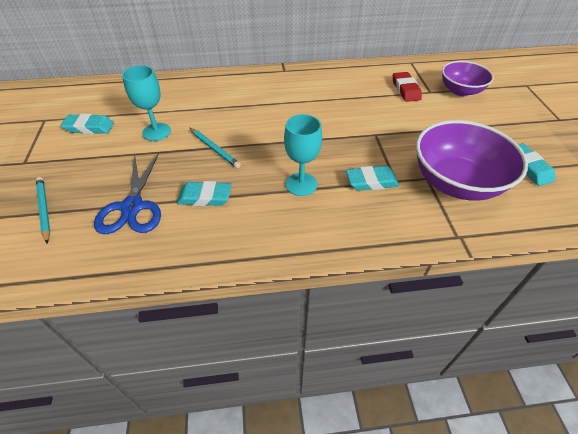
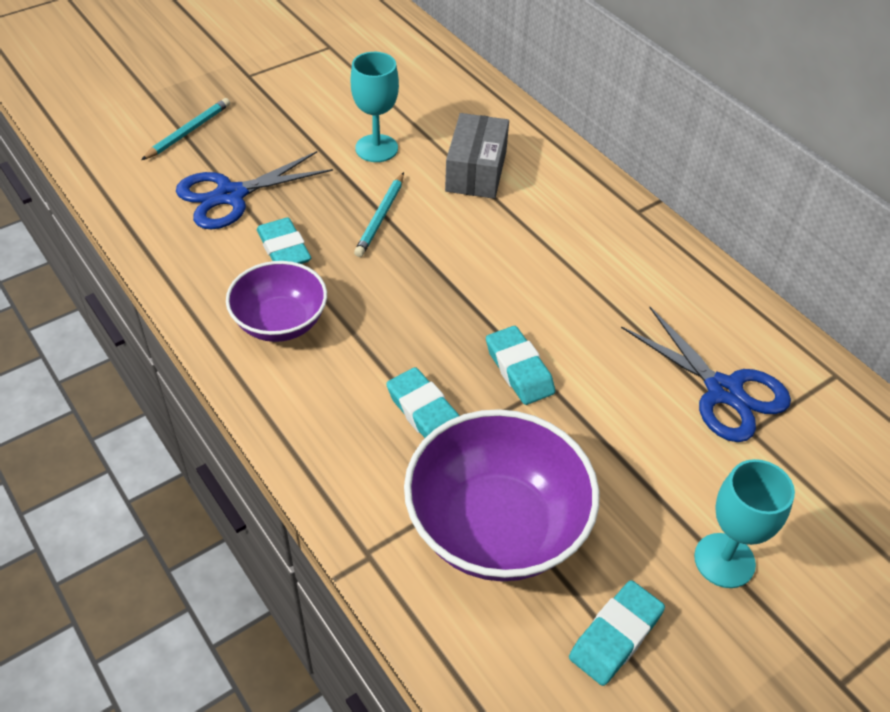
camera: 60 degrees right, 0 degrees up
(89, 127) = (342, 89): turquoise eraser -> turquoise eraser (519, 370)
(211, 105) = (476, 171): none -> grey box
(301, 184) = (367, 334): turquoise goblet -> turquoise goblet (724, 560)
(405, 90) = (723, 391): red eraser -> blue scissors
(460, 91) = (799, 480): purple bowl -> purple bowl (280, 322)

